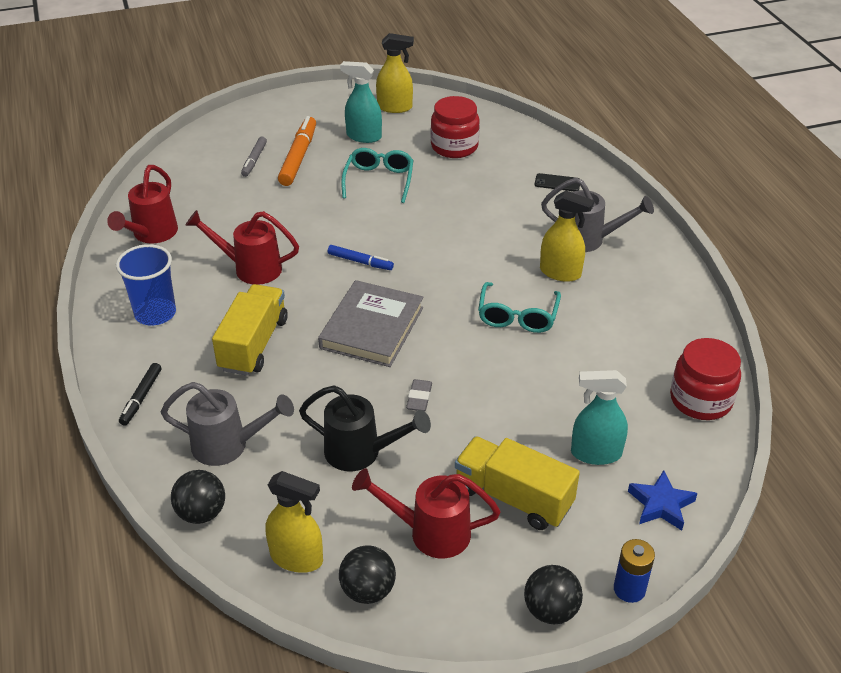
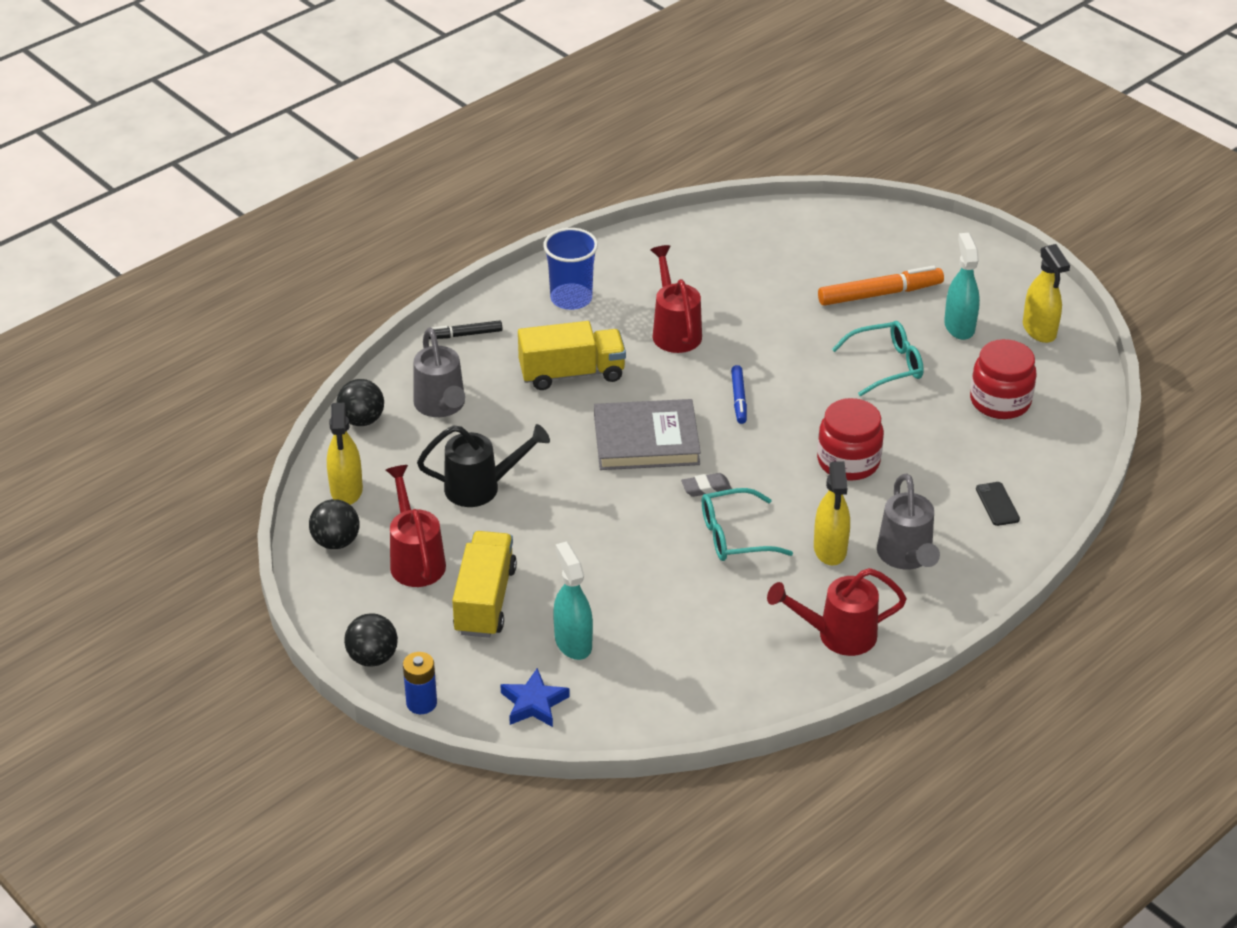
camera: 65 degrees right, 0 degrees up
(151, 234) = (677, 249): red watering can -> red watering can (837, 635)
(254, 160) = (848, 266): grey marker -> none
(361, 452) = (481, 487): black watering can -> black watering can turned 90 degrees counterclockwise
(419, 398) = (571, 502): grey eraser -> grey eraser (706, 488)
(700, 400) = (698, 704): red jar -> red jar (848, 461)

